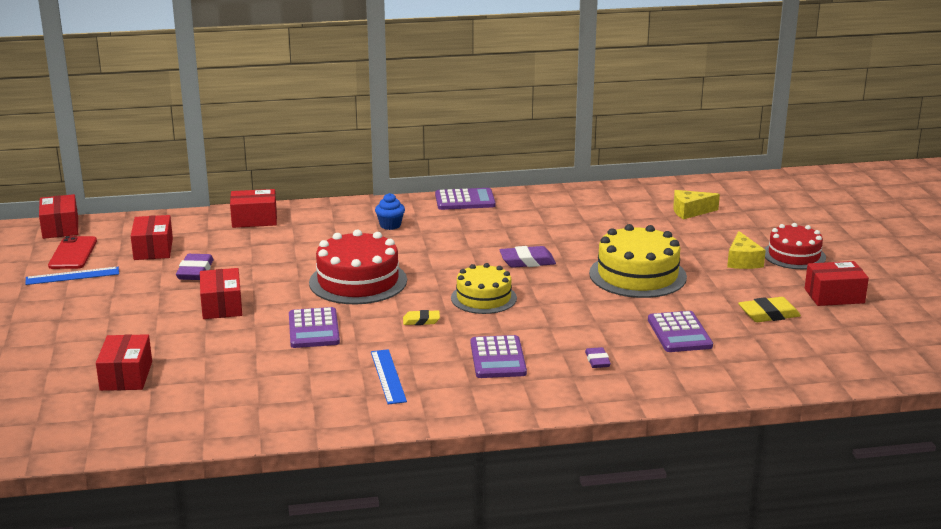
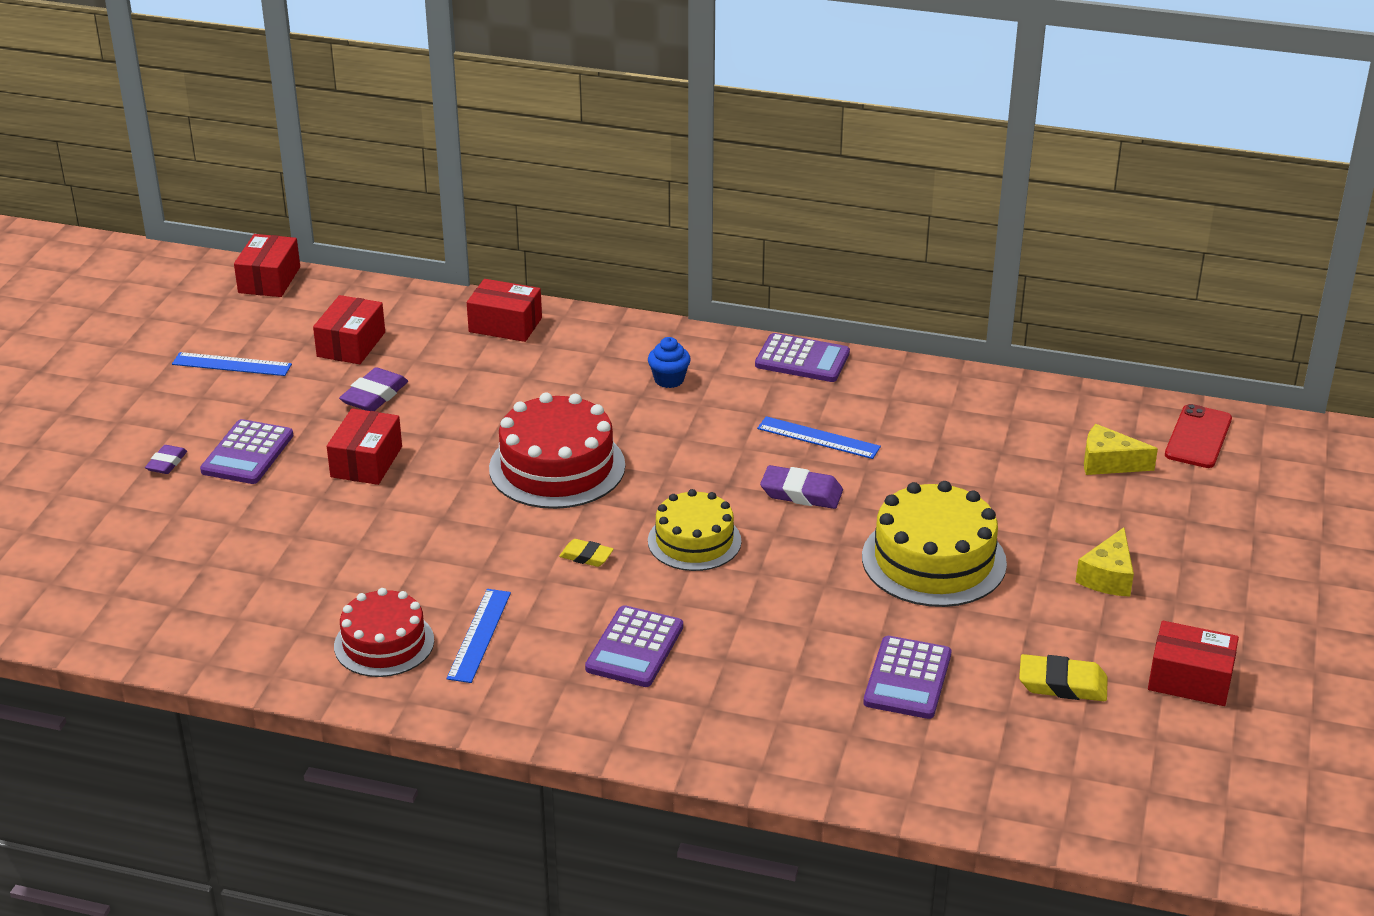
camera: 25 degrees right, 10 degrees up
(73, 253) = (256, 327): red phone -> red phone (1198, 437)
(126, 376) = (187, 541): red box -> none
(313, 329) = (446, 531): purple calculator -> purple calculator (247, 453)
(511, 234) = (818, 438): none -> blue ruler
(597, 361) = (759, 692): purple eraser -> purple eraser (167, 463)
(794, 255) = (1195, 587): red cake -> red cake (384, 643)

